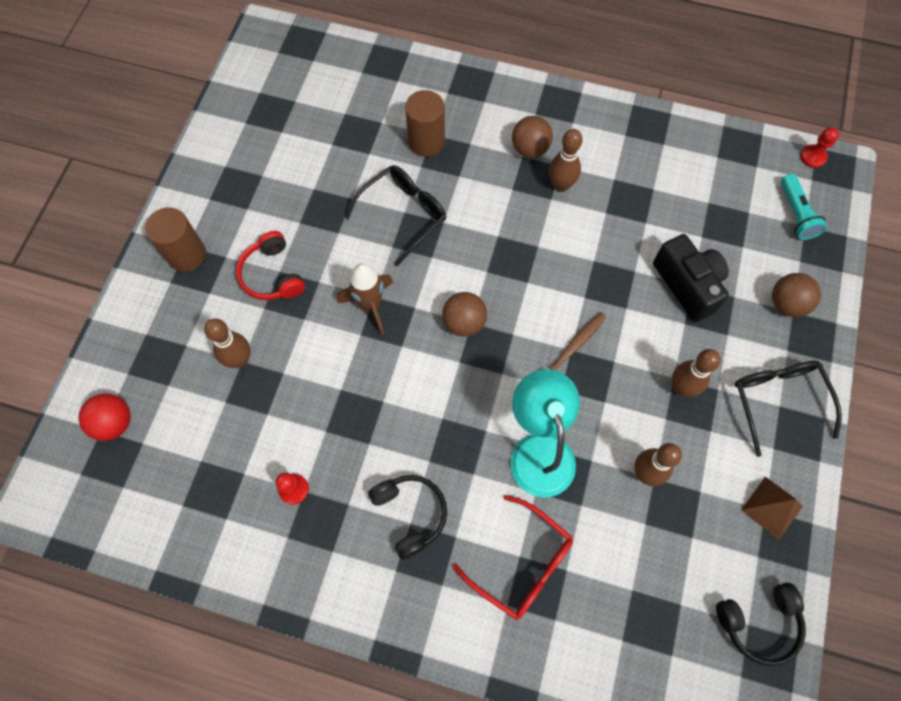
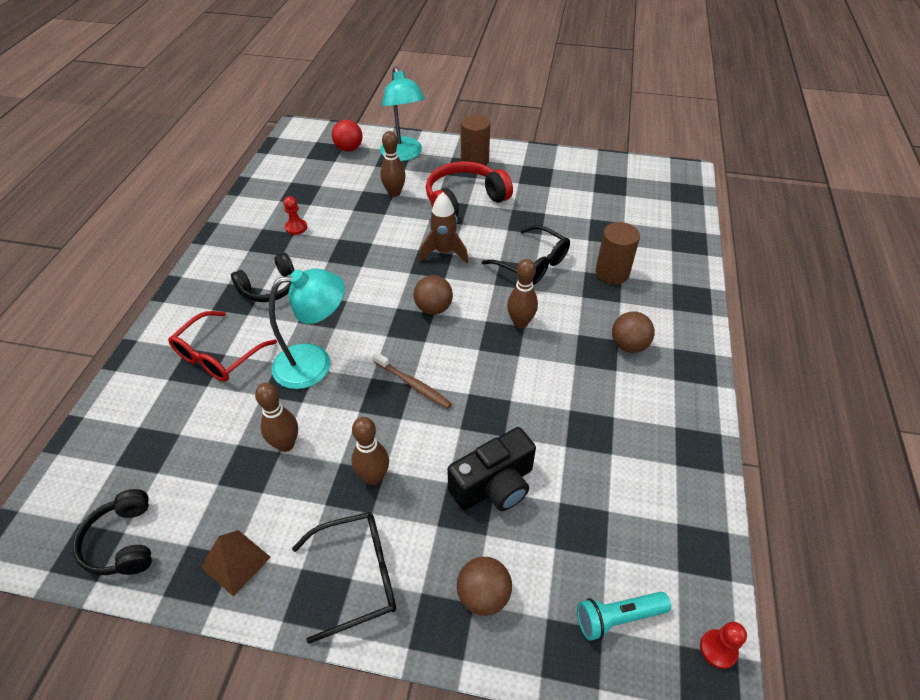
camera: 85 degrees right, 20 degrees down
(150, 345) = (403, 155): none -> turquoise lamp
(272, 275) = (464, 200): red headphones -> red headphones, size x1.53
(560, 185) = (592, 371): brown bowling pin -> brown bowling pin (520, 323)

